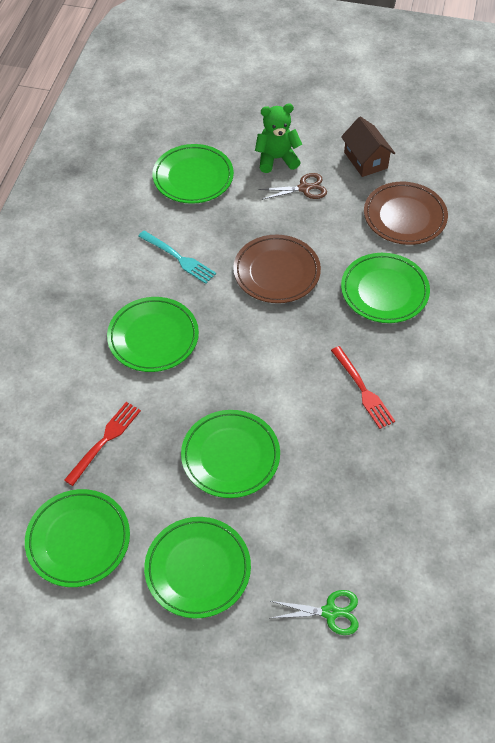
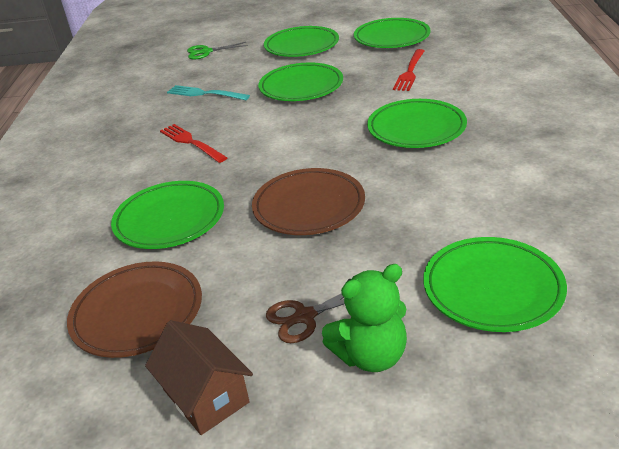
camera: 170 degrees right, 20 degrees down
(179, 258) = (438, 191): turquoise fork -> turquoise fork (204, 94)

